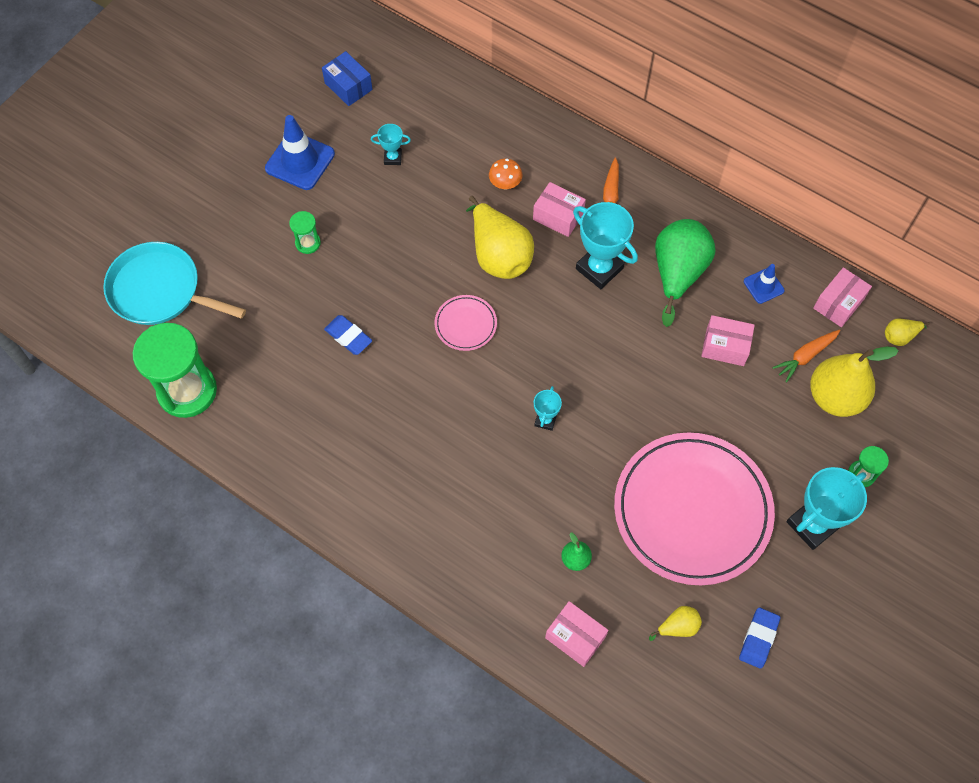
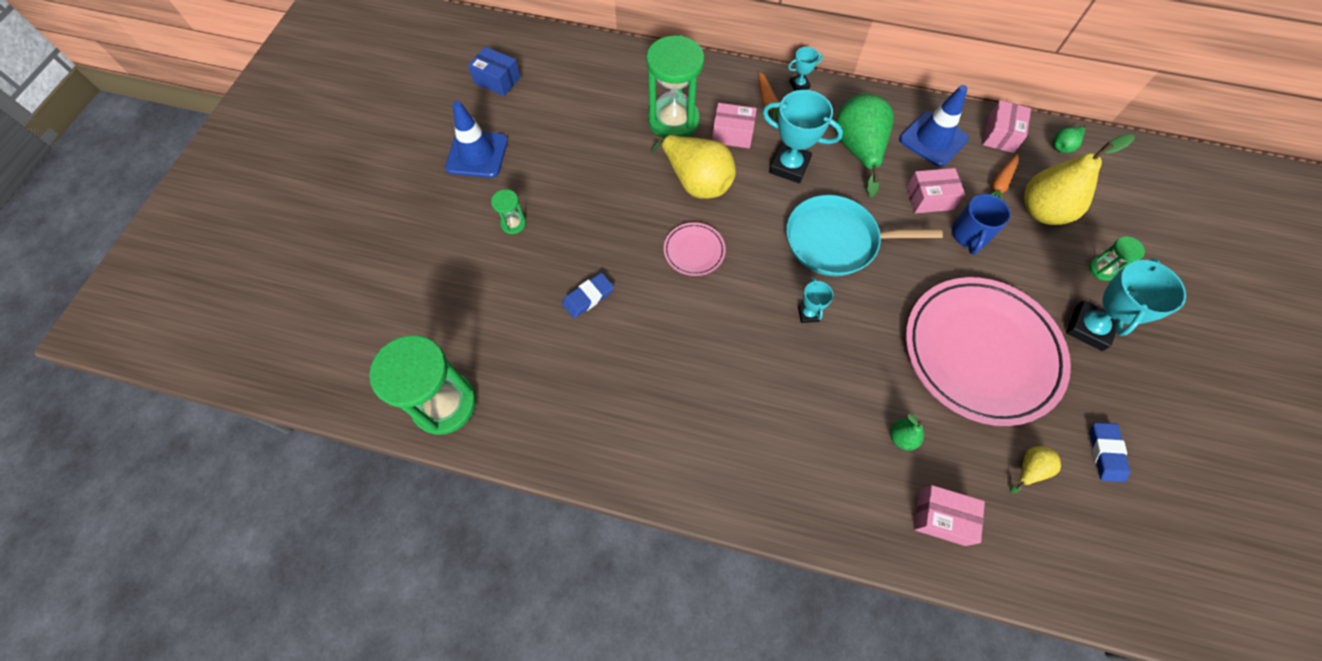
camera: 20 degrees left, 0 degrees up
(160, 290) = (380, 313): turquoise pan -> turquoise pan (836, 241)
(348, 337) = (588, 297): blue eraser -> blue eraser turned 60 degrees counterclockwise
(393, 158) = (563, 127): turquoise trophy -> turquoise trophy (799, 85)
(505, 184) = (673, 121): orange mushroom -> green hourglass
(745, 397) = (969, 235): none -> blue mug
(763, 286) = (933, 139): blue traffic cone -> blue traffic cone, size x1.82
(900, 336) = (1063, 146): yellow pear -> green pear

